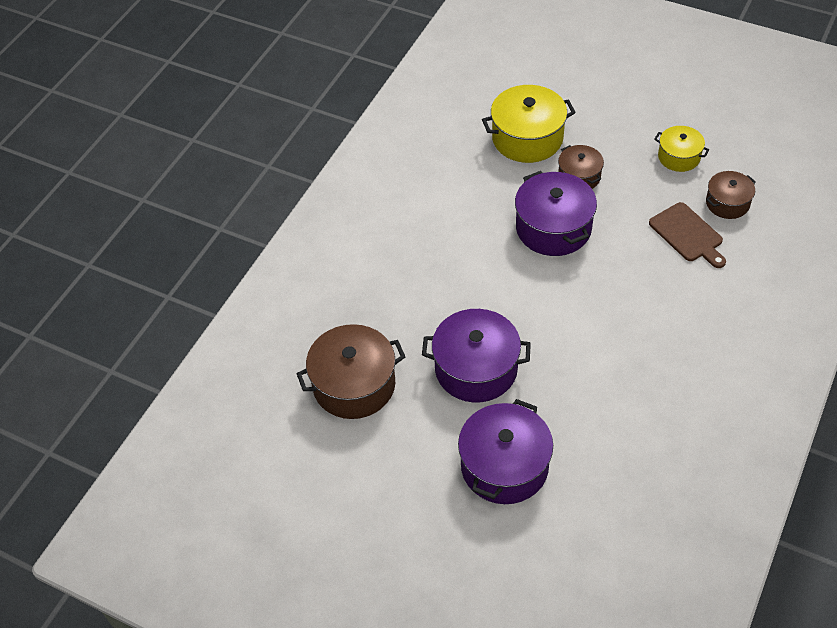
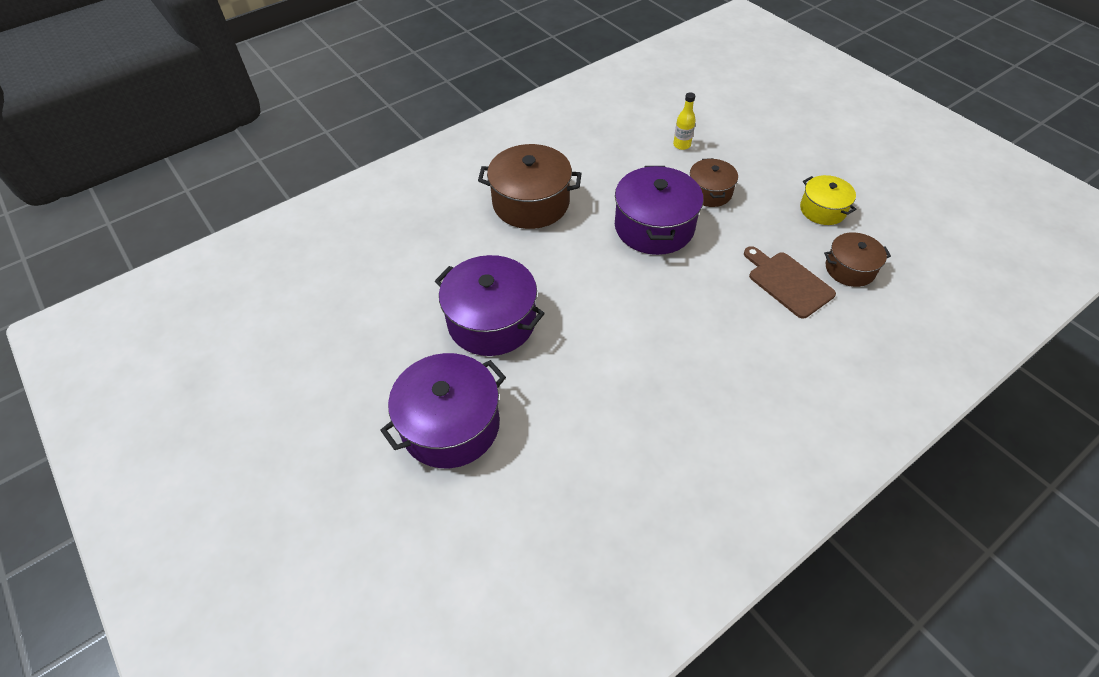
camera: 25 degrees right, 0 degrees up
(354, 385) = (374, 289): brown pot -> brown pot (531, 203)
(527, 138) = (681, 145): yellow pot -> yellow bottle
(687, 234) = (788, 282): brown cutting board -> brown cutting board turned 150 degrees clockwise

